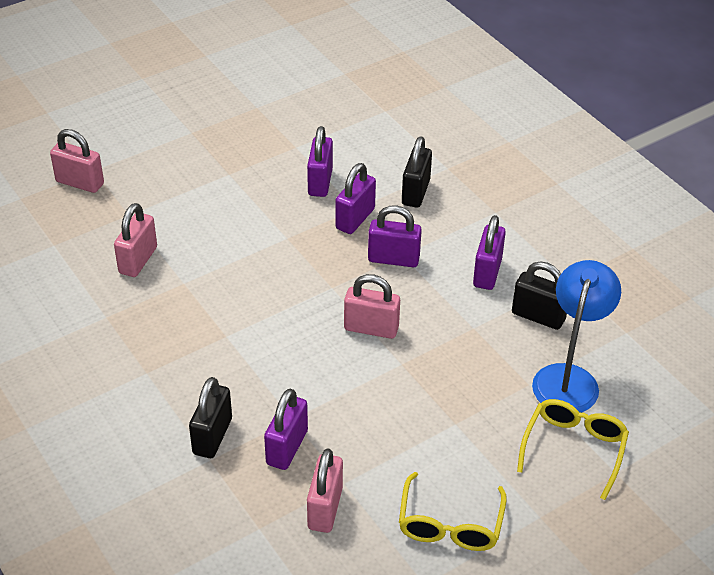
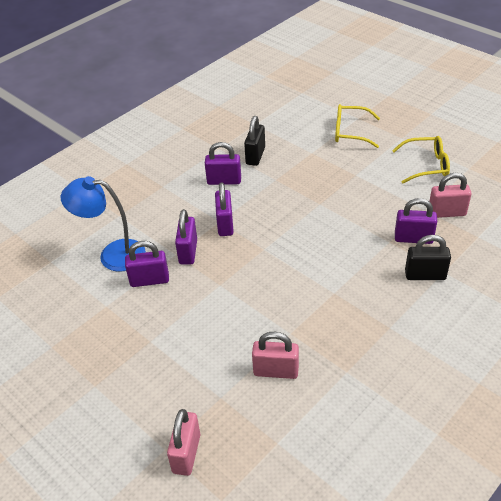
camera: 100 degrees left, 0 degrees up
(355, 219) = (188, 252): purple padlock -> purple padlock turned 75 degrees clockwise
(371, 328) = (295, 222): pink padlock -> none
(415, 192) = (150, 226): black padlock -> none
(569, 378) = (300, 139): blue lamp -> blue lamp (113, 255)

